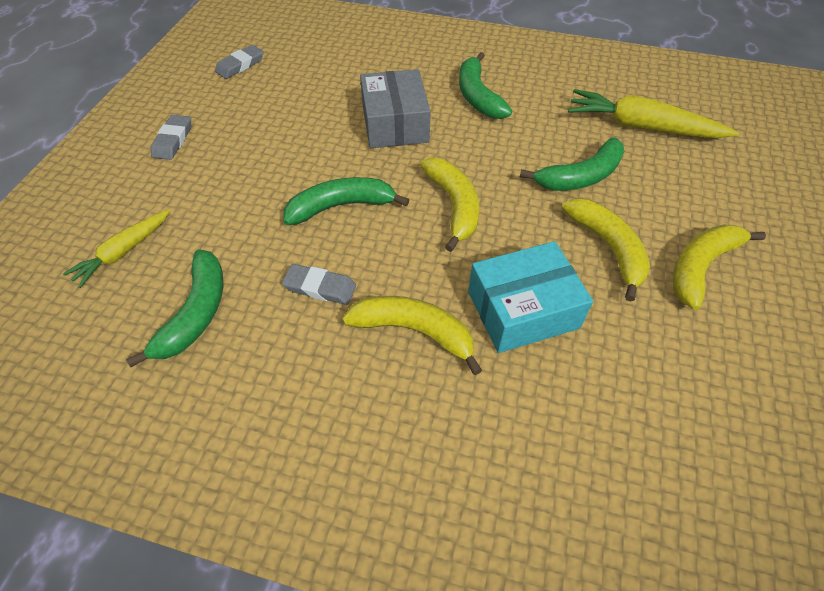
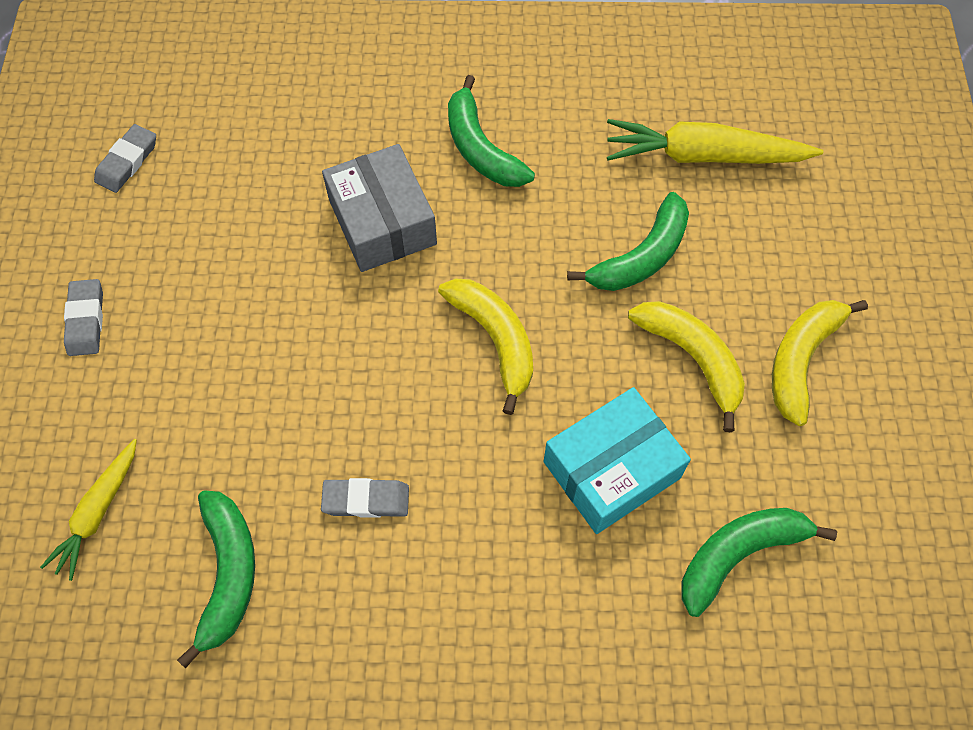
camera: 15 degrees left, 10 degrees up
(341, 206) = (353, 375): green banana -> green banana (738, 555)
(414, 331) = (495, 530): yellow banana -> none

